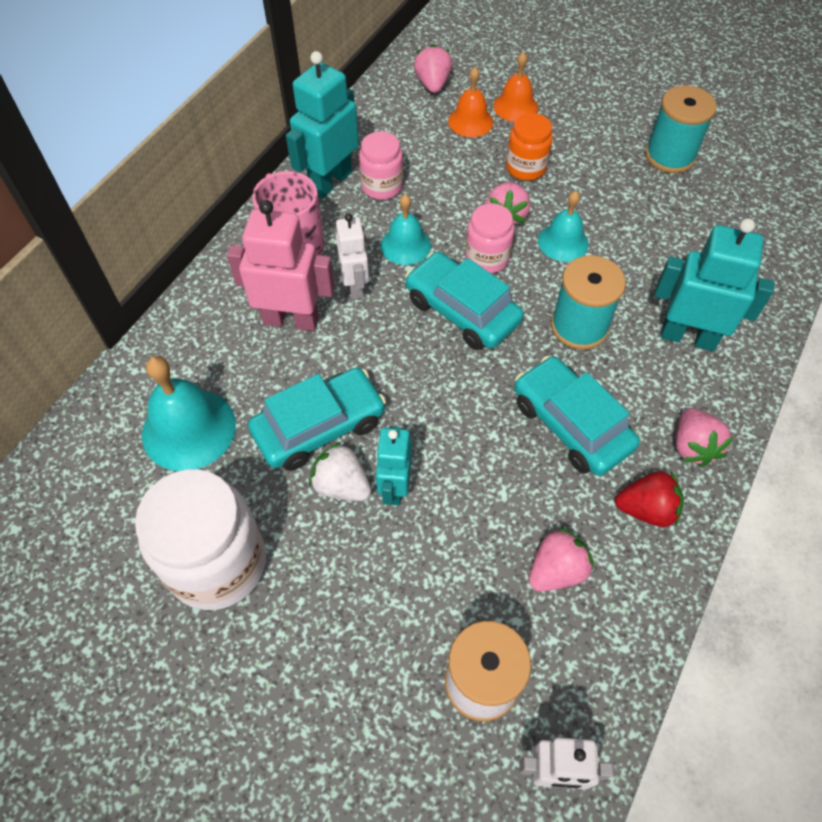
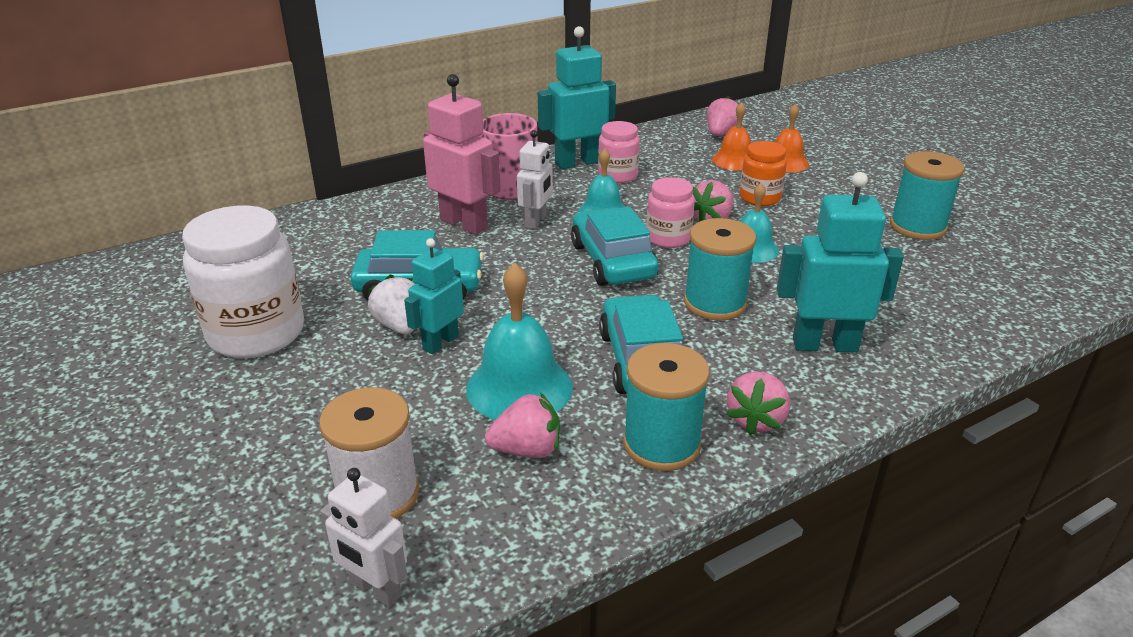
camera: 30 degrees right, 25 degrees down
(189, 429) = (322, 255): turquoise bell -> turquoise bell (519, 387)
(646, 509) = (661, 444): red strawberry -> turquoise spool
(688, 337) = (824, 345): turquoise robot -> turquoise robot turned 45 degrees counterclockwise

